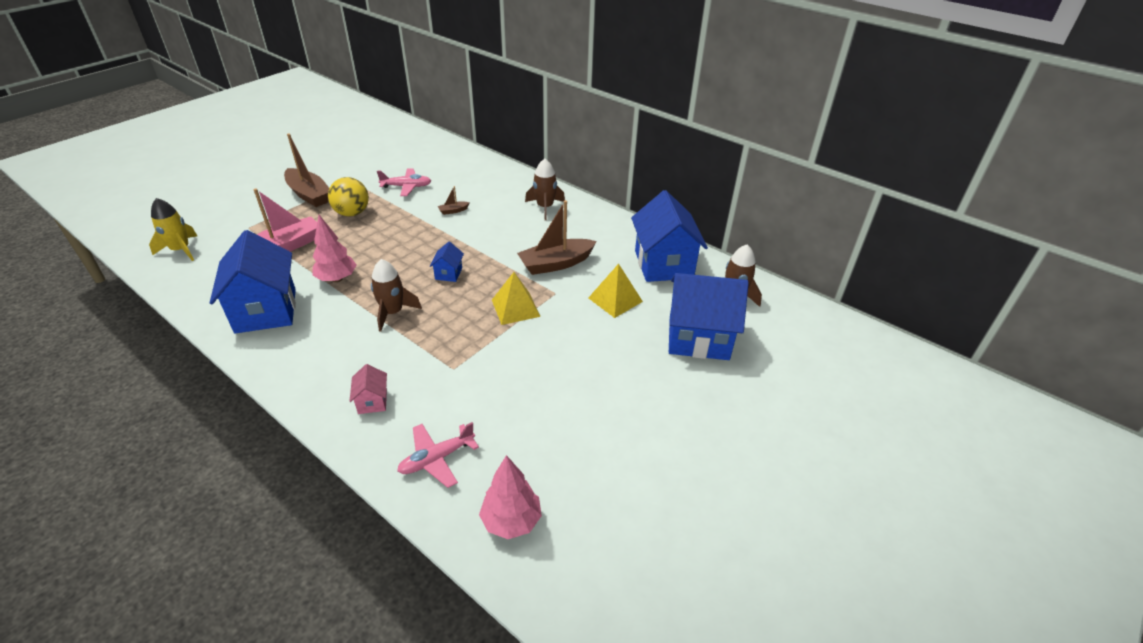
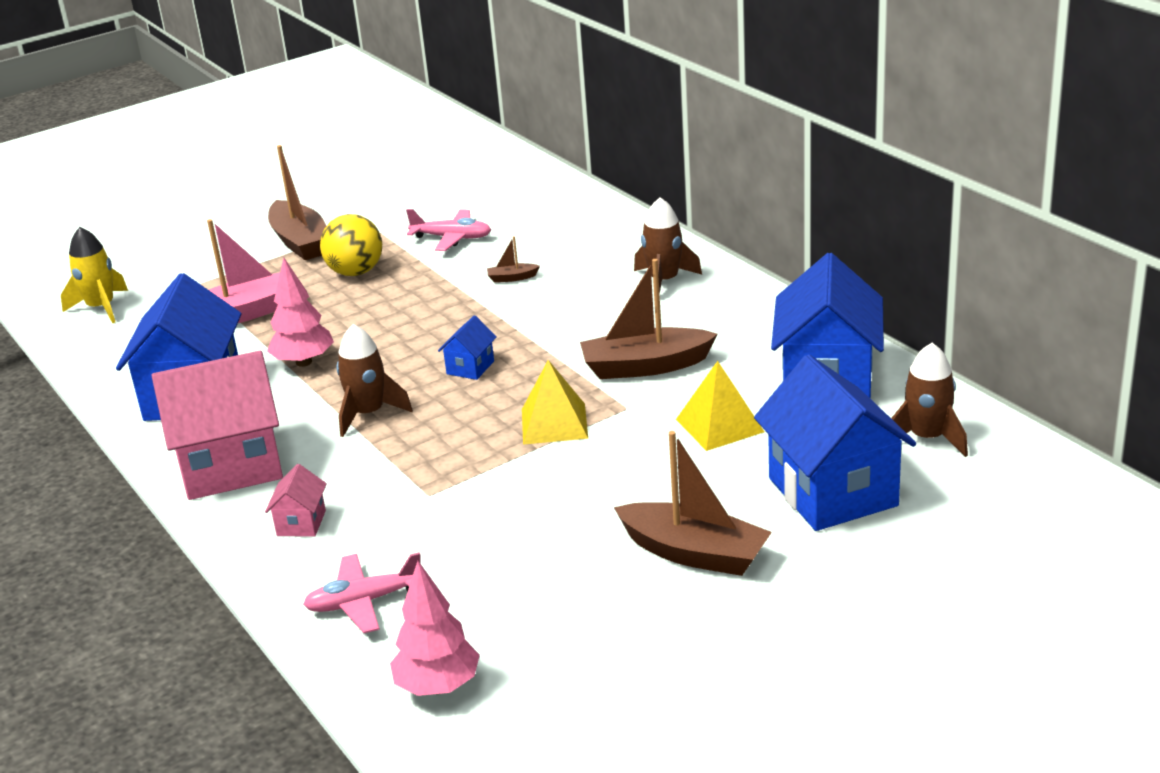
camera: 20 degrees right, 10 degrees down
(308, 362) = (231, 466): none -> pink house
(637, 391) = (694, 553): none -> brown boat
(698, 338) = (832, 492): blue house -> blue house turned 45 degrees clockwise

